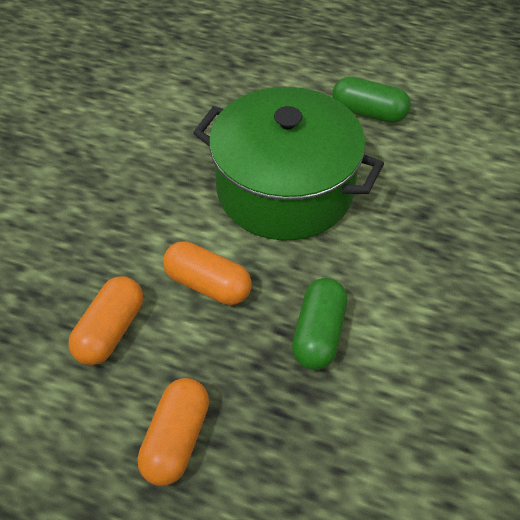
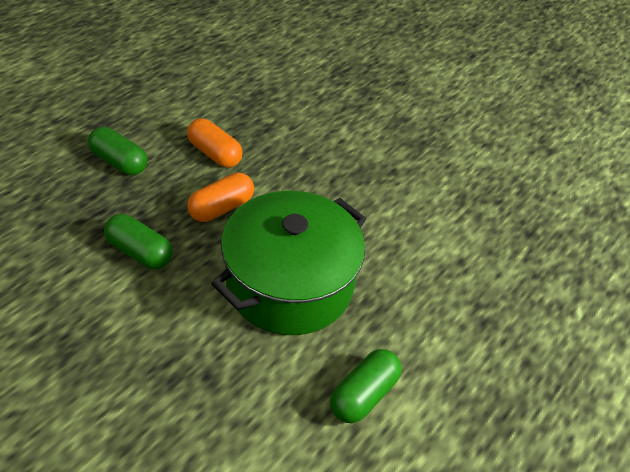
camera: 105 degrees right, 5 degrees down
(176, 439) = (119, 162): orange capsule -> green capsule

